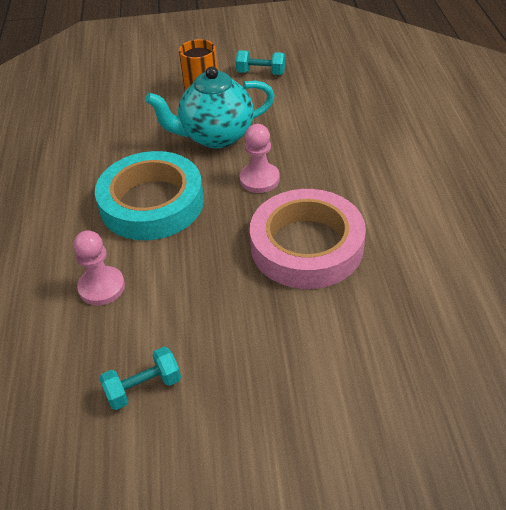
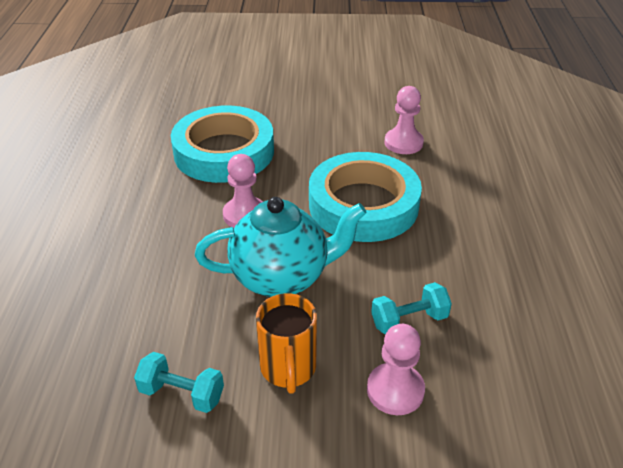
camera: 175 degrees left, 5 degrees down
(137, 89) = (395, 390): none -> pink pawn
(143, 388) = (365, 90): turquoise dumbbell -> turquoise dumbbell (409, 320)
(307, 246) = (224, 152): pink tape -> turquoise tape

